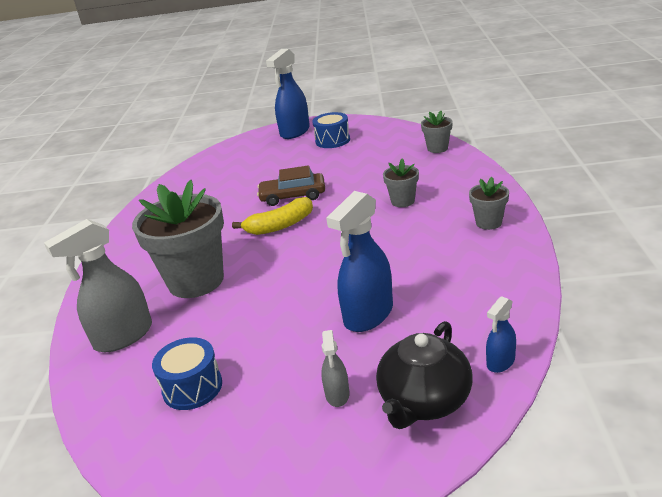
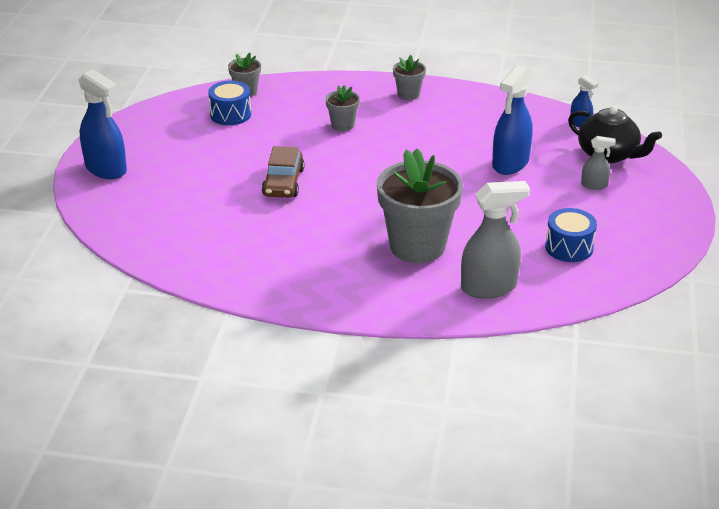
camera: 85 degrees left, 5 degrees up
(123, 336) = (489, 287): grey spray bottle -> grey spray bottle turned 75 degrees counterclockwise
(280, 226) = (342, 194): yellow banana -> none
(332, 140) = (161, 146): blue drum -> blue drum (230, 114)
(368, 315) = (510, 163): blue spray bottle -> blue spray bottle turned 75 degrees clockwise

